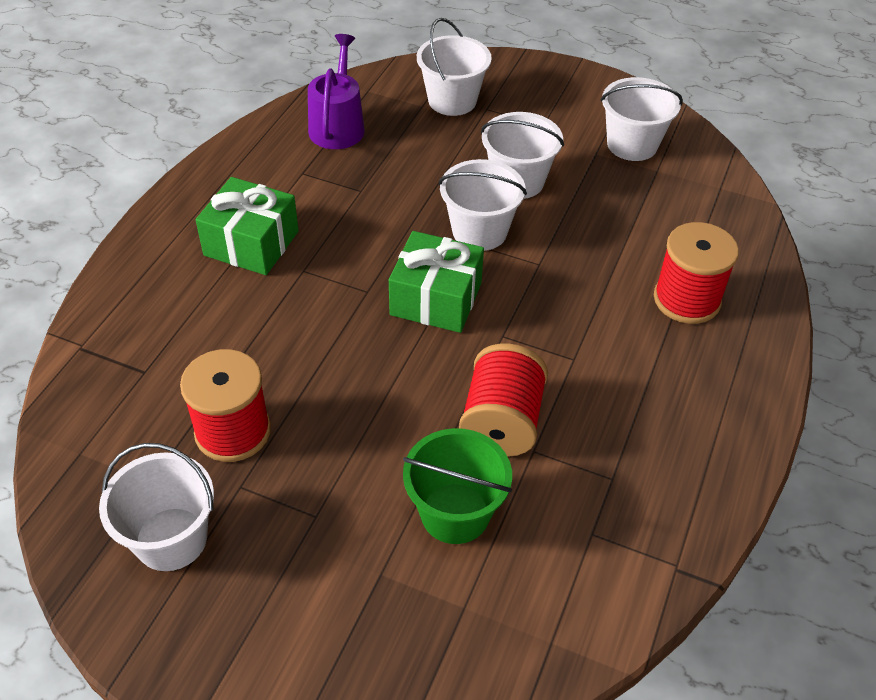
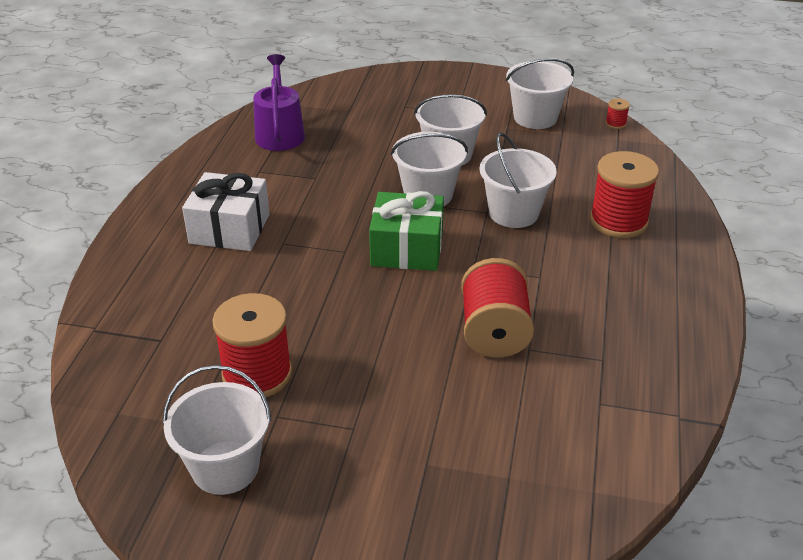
camera: 10 degrees left, 10 degrees down
(251, 243) = (229, 229): green gift -> white gift
(452, 101) = (373, 104): white bucket -> white bucket (513, 213)
(455, 513) = (477, 406): green bucket -> none
(724, 166) = (615, 123): none -> red spool

